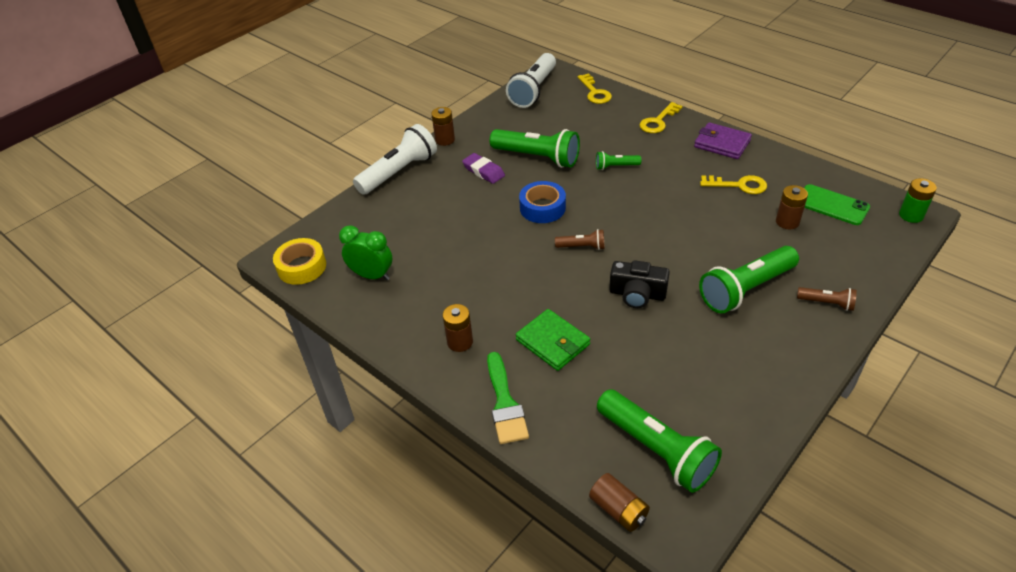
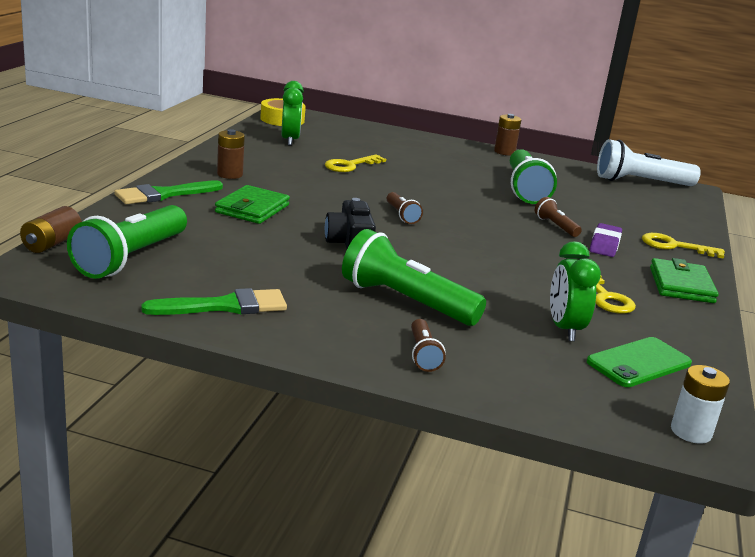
camera: 60 degrees right, 20 degrees down
(399, 172) = (435, 139): white flashlight -> none
(483, 171) = (474, 169): purple eraser -> purple eraser (604, 244)
(542, 208) = (445, 196): blue tape -> none
(595, 92) = (682, 211): yellow key -> yellow key (350, 165)
(615, 166) = (556, 226): green flashlight -> brown flashlight
(722, 143) = (681, 285): purple wallet -> green wallet
(753, 398) = (225, 306): none -> green brush
(787, 222) = (564, 329): brown battery -> green clock
(832, 205) = (639, 363): green phone -> green phone turned 45 degrees clockwise
(911, 215) = (691, 432): green battery -> white battery

